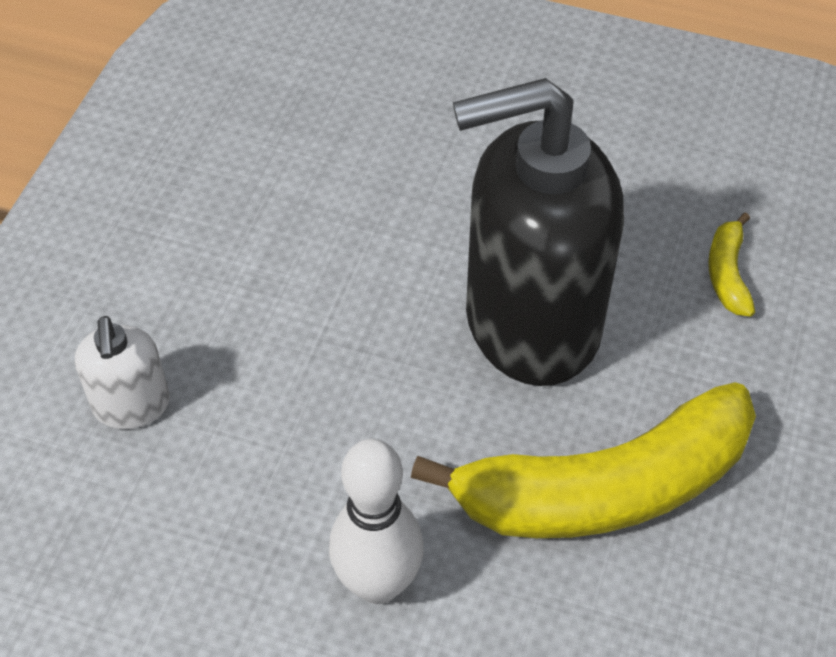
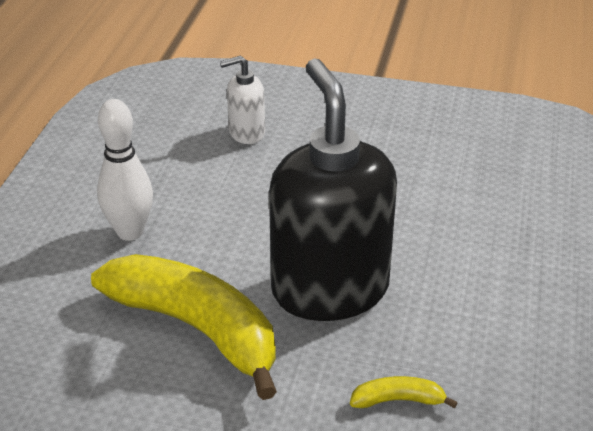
camera: 85 degrees right, 15 degrees down
(604, 488) = (196, 328): yellow banana -> yellow banana turned 150 degrees clockwise

